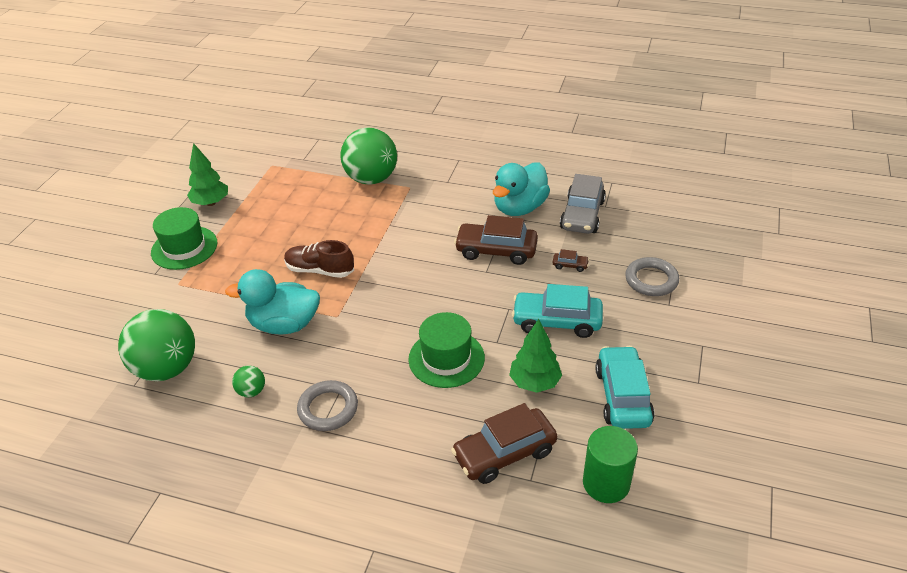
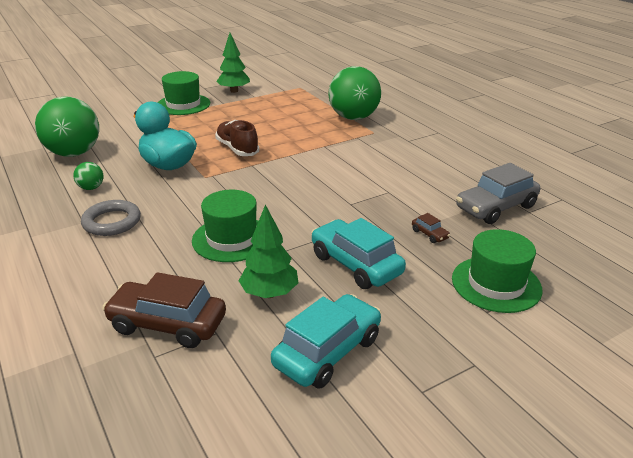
camera: 40 degrees right, 10 degrees down
(496, 250) = (380, 195): brown car -> none
(519, 208) = (444, 179): turquoise duck -> none
(606, 483) = (205, 406): green cylinder -> none
(651, 280) = (496, 284): grey ring -> green hat

